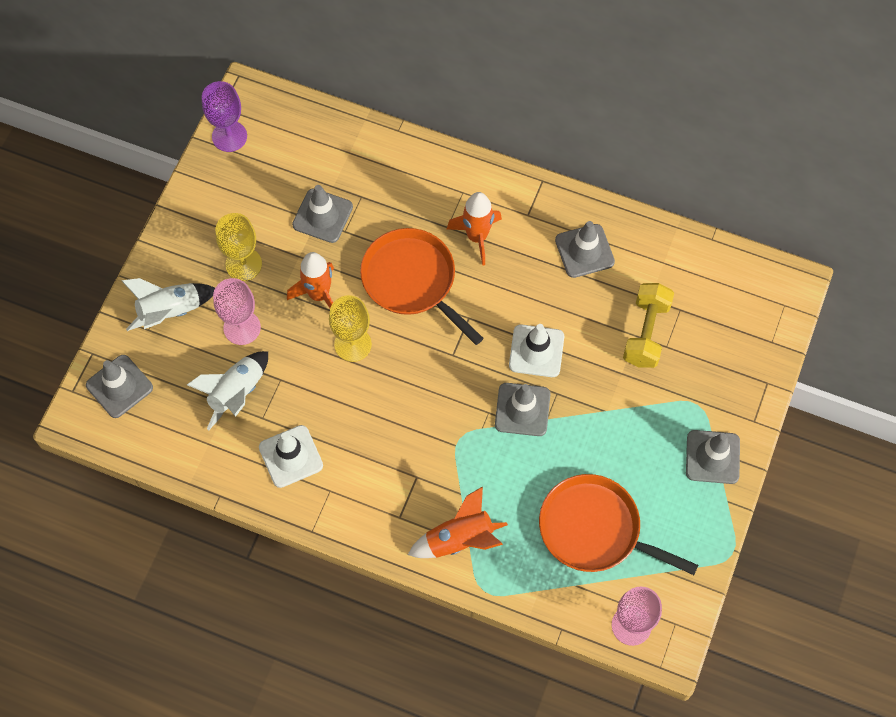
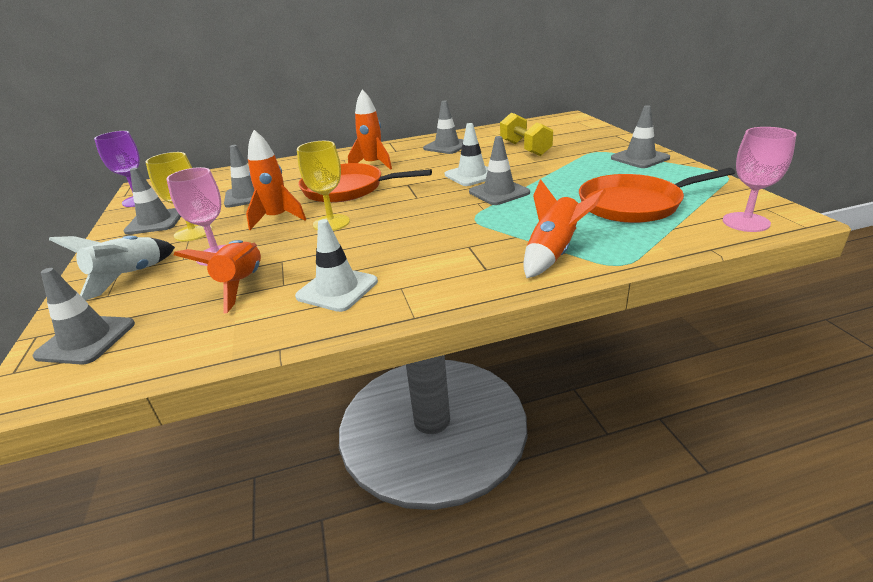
camera: 35 degrees left, 35 degrees down
(224, 209) = (155, 222): none -> grey traffic cone
(237, 393) = (242, 284): white rocket -> orange rocket

